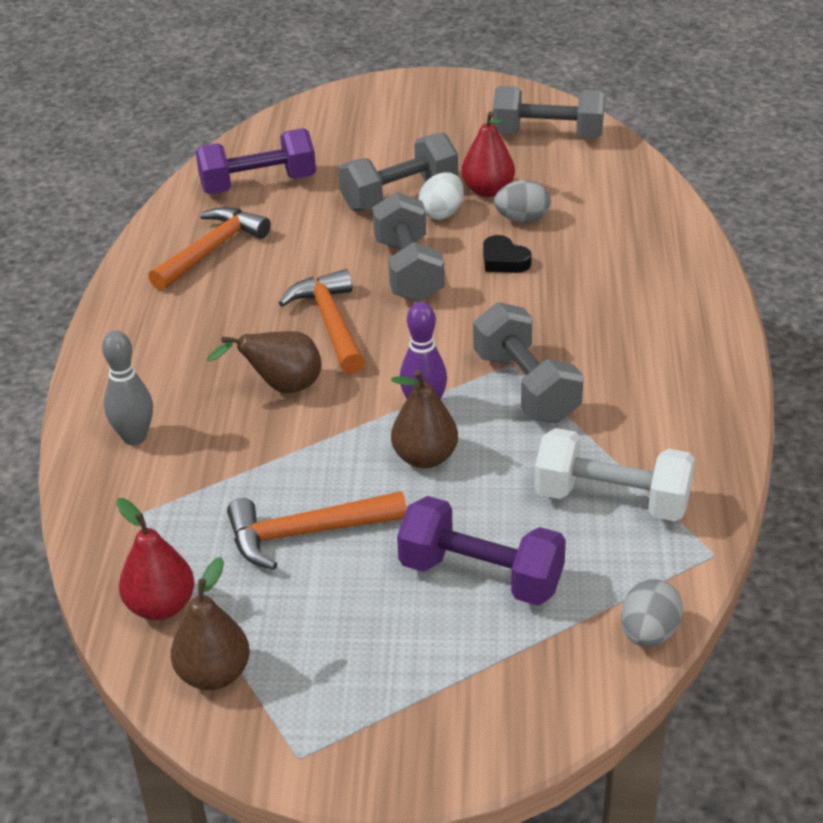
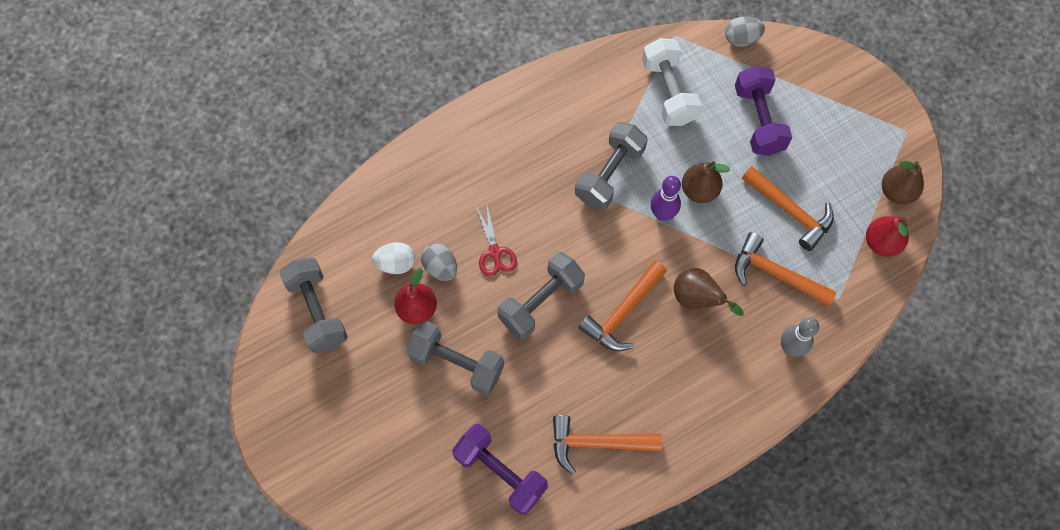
camera: 125 degrees left, 30 degrees up
(236, 473) = (776, 274): none -> orange hammer
(442, 213) = (463, 322): white egg -> white egg (396, 264)
(504, 260) = (495, 252): black heart -> red scissors

